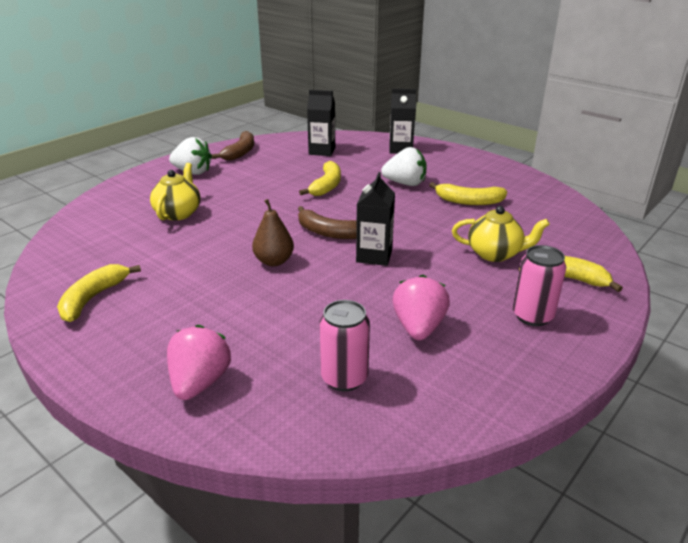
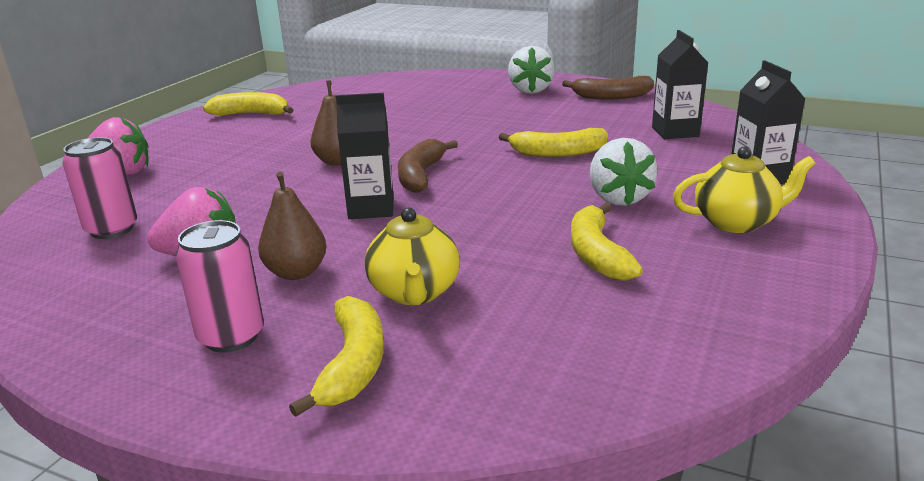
camera: 75 degrees right, 5 degrees down
(178, 213) = (425, 105): yellow teapot -> yellow teapot (736, 222)
(458, 290) = (296, 272): none -> brown pear

